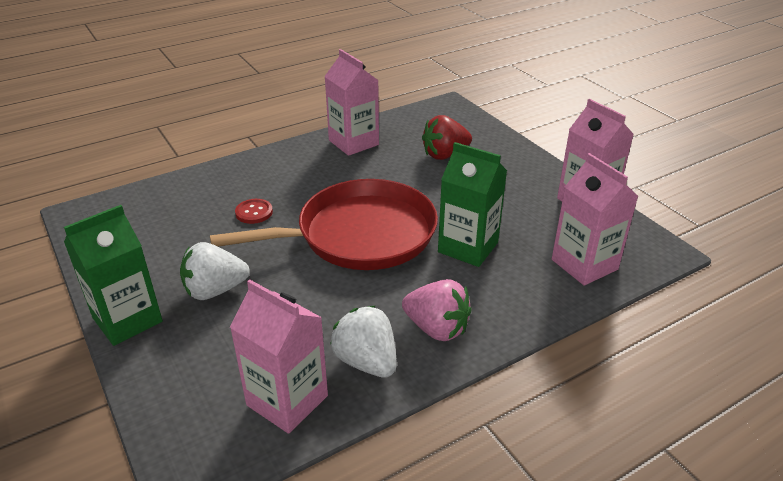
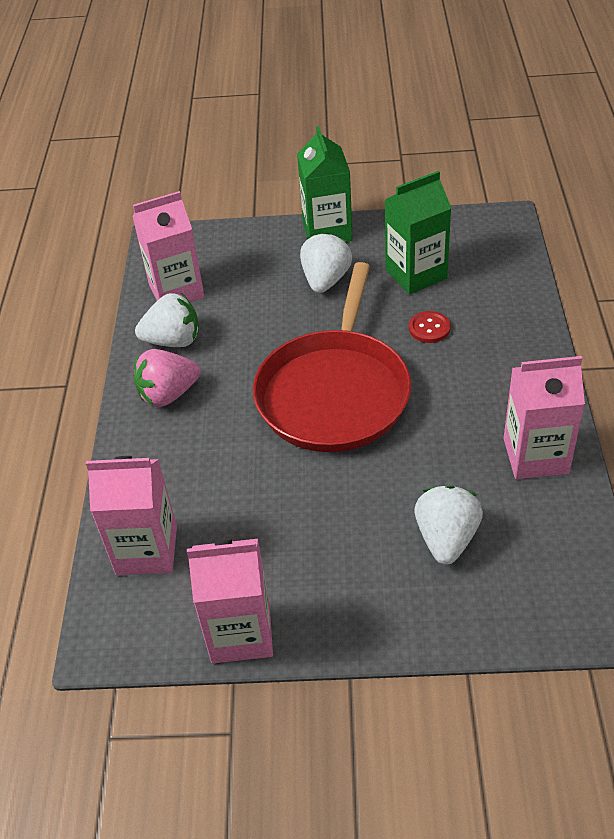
camera: 125 degrees right, 10 degrees up
(445, 155) = (446, 538): red strawberry -> white strawberry
(468, 247) = (249, 467): green carton -> green carton (416, 274)

